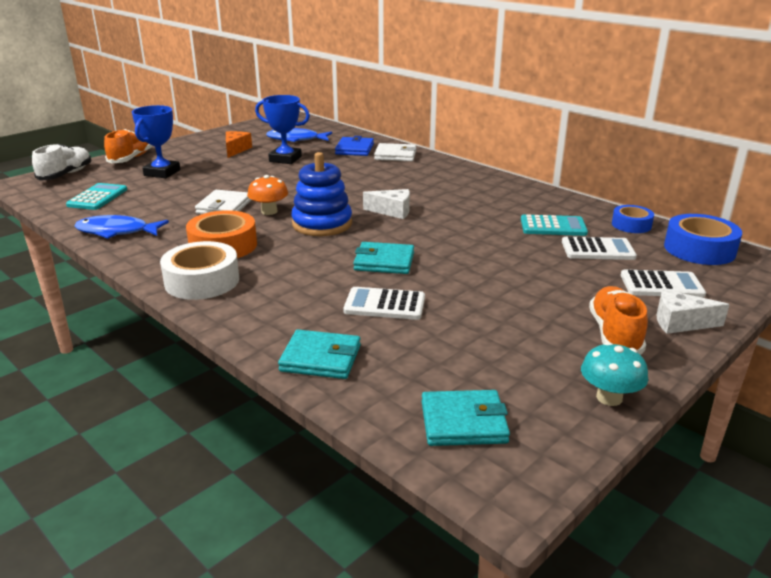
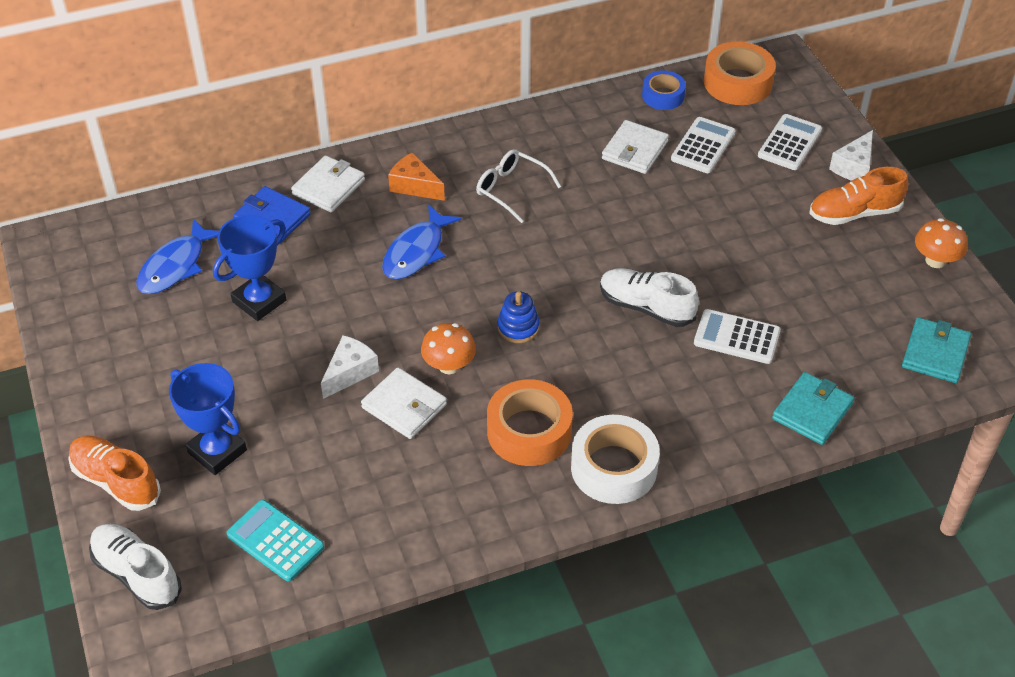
camera: 65 degrees left, 20 degrees up
(117, 232) = (423, 531): blue fish -> blue fish (416, 252)
(236, 150) = (172, 346): orange cheese -> orange cheese (414, 186)
(322, 224) = (518, 327): blue stacking toy -> blue stacking toy, size x0.55
(384, 262) = (646, 307): turquoise wallet -> white shoe
(384, 304) = (737, 337): white calculator -> white calculator turned 75 degrees clockwise
(392, 211) = (519, 256): white cheese -> white cheese (350, 372)
(455, 198) = (512, 190): none -> white glasses
(553, 226) = (635, 150): turquoise calculator -> white wallet
(609, 397) = (935, 260): turquoise mushroom -> orange mushroom
(614, 334) = (854, 213): orange shoe -> orange shoe turned 45 degrees counterclockwise
(699, 249) = (737, 82): blue tape -> orange tape

